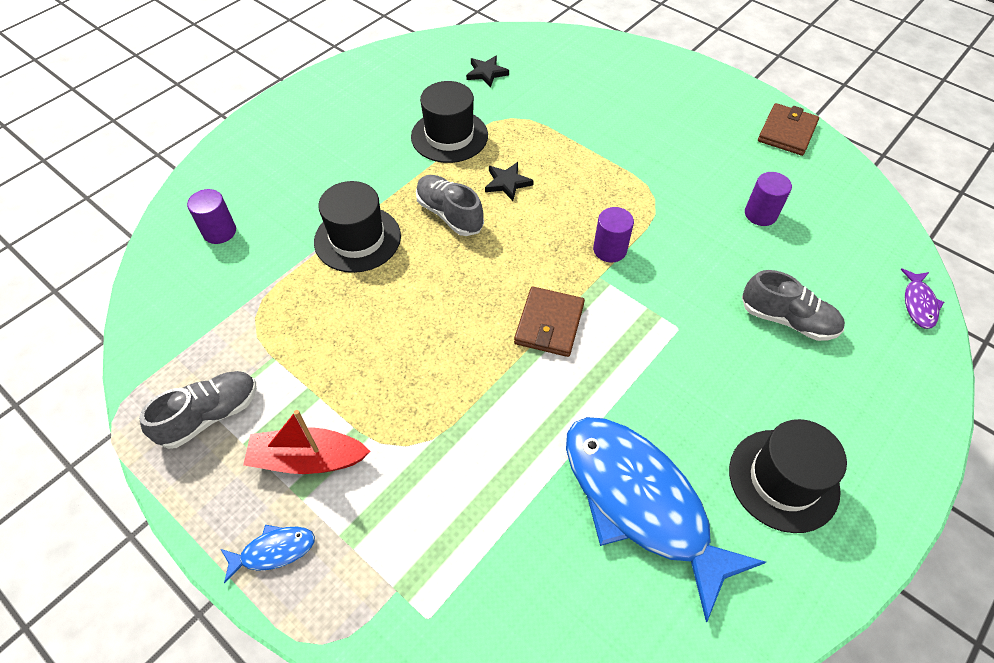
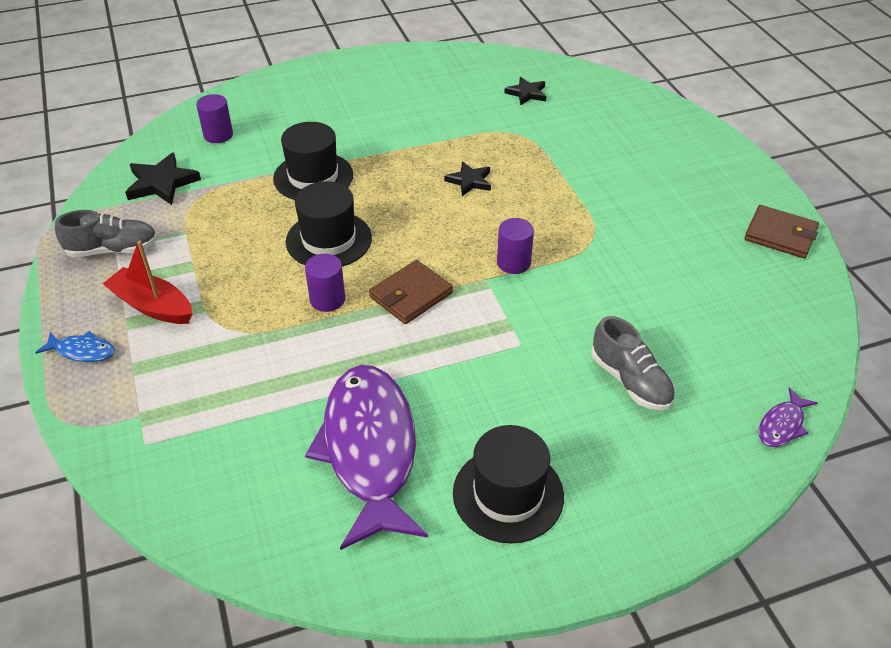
camera: 30 degrees right, 10 degrees down
(201, 313) = (161, 183): none -> black star
(449, 136) = (451, 130): black hat -> black hat (329, 240)
(449, 214) = (400, 186): grey shoe -> none
(640, 502) = (370, 450): blue fish -> purple fish
(760, 214) = (685, 290): purple cylinder -> purple cylinder (327, 299)
(787, 132) = (780, 235): brown wallet -> brown wallet turned 60 degrees clockwise

